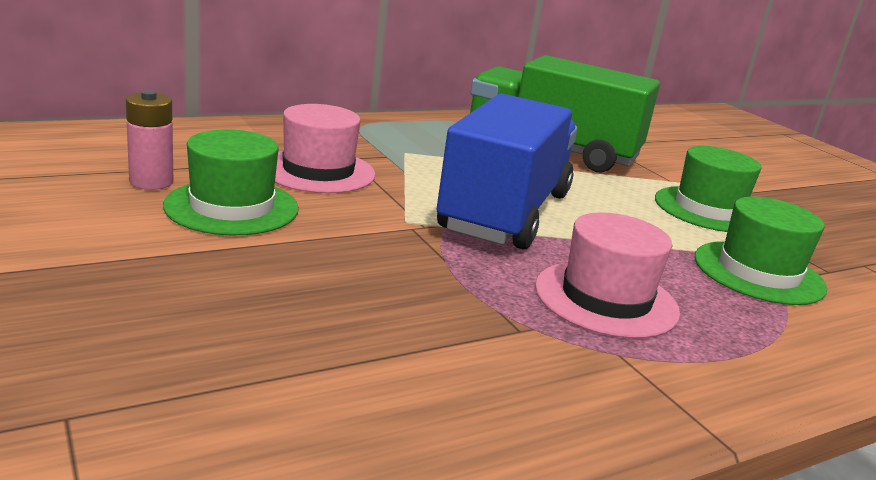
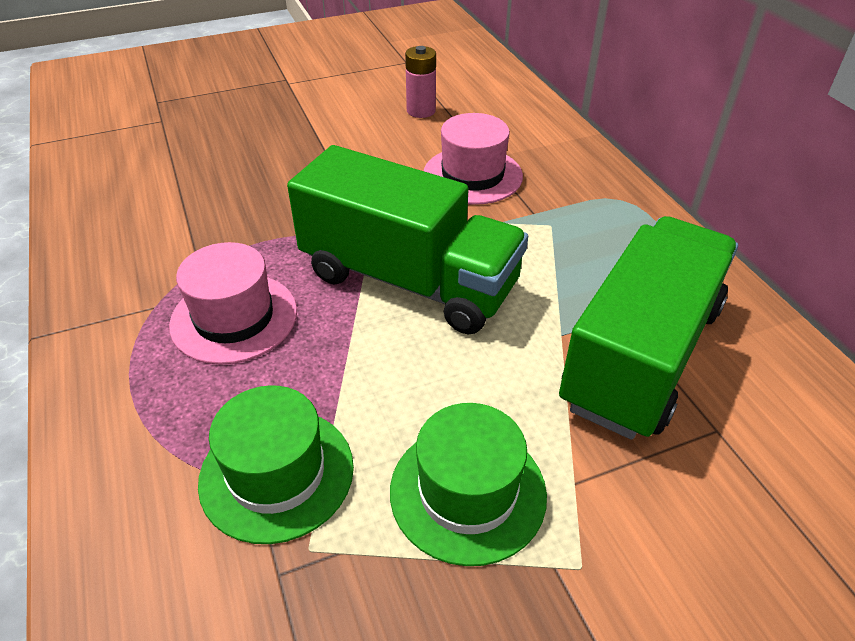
camera: 100 degrees right, 20 degrees up
(232, 207) = (385, 142): green hat -> none
(505, 212) = (409, 280): blue truck -> green truck

